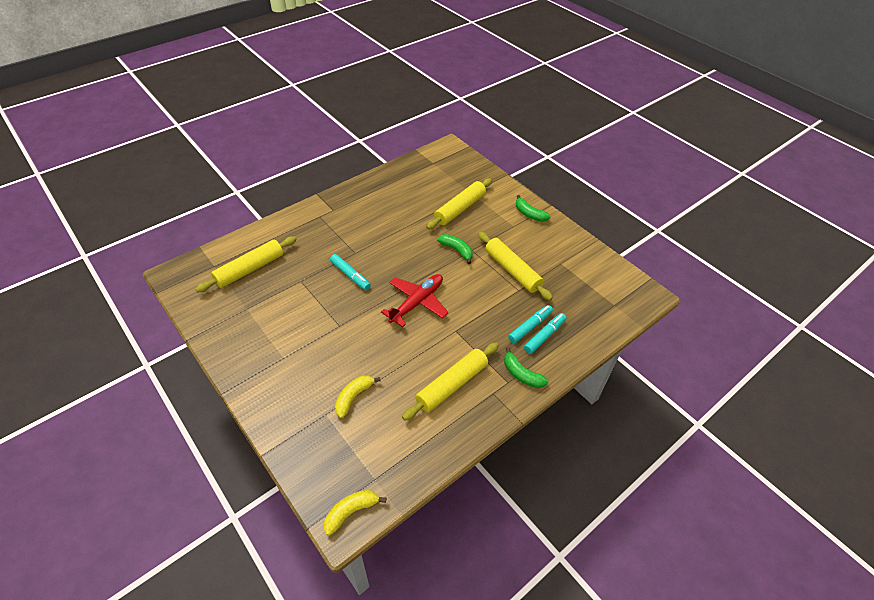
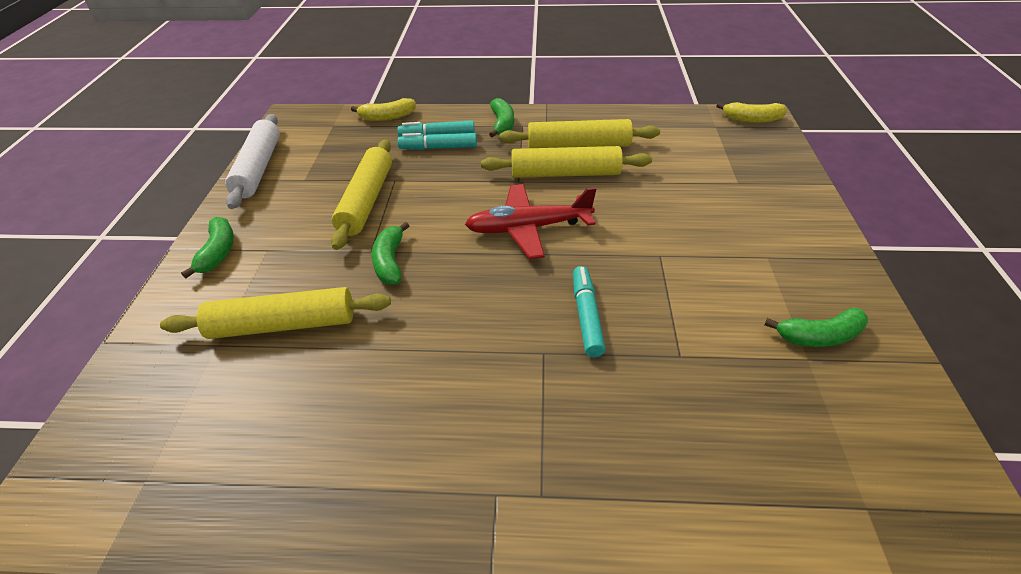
camera: 135 degrees left, 5 degrees down
(244, 322) = (819, 336): none -> green banana
(250, 269) = (776, 442): yellow rolling pin -> yellow rolling pin (565, 173)
(354, 397) = (695, 181): yellow banana -> yellow banana (387, 117)
(593, 255) = (258, 168): none -> white rolling pin

